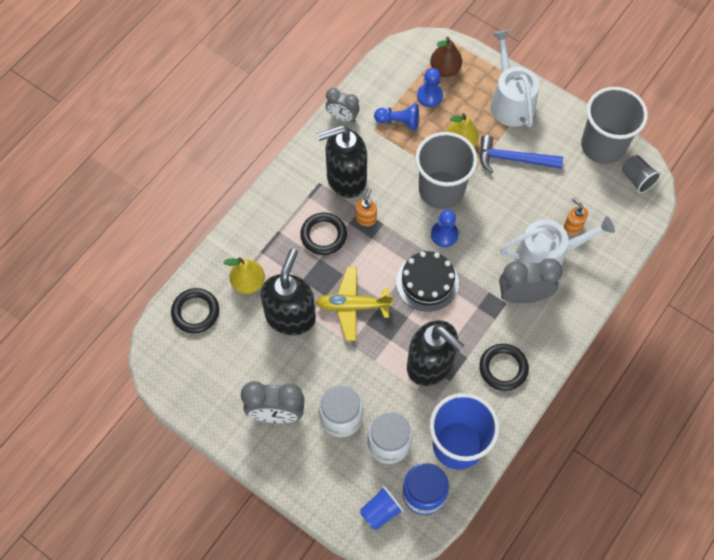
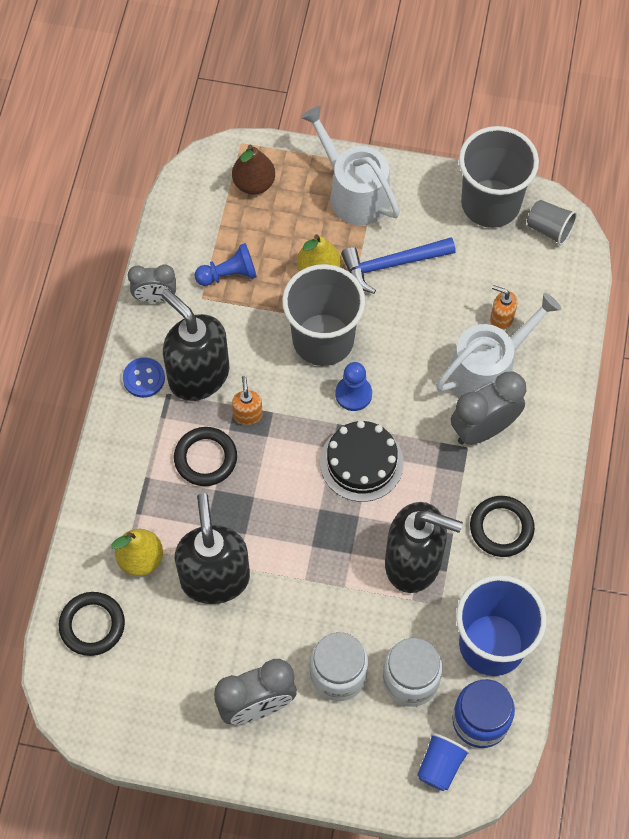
camera: 25 degrees left, 0 degrees up
(309, 166) = (144, 378): none -> blue button
(346, 179) = (198, 375): black soap dispenser -> black soap dispenser turned 90 degrees clockwise
(353, 306) = (285, 531): yellow plane -> none
(429, 96) = (251, 225): blue pawn -> none

